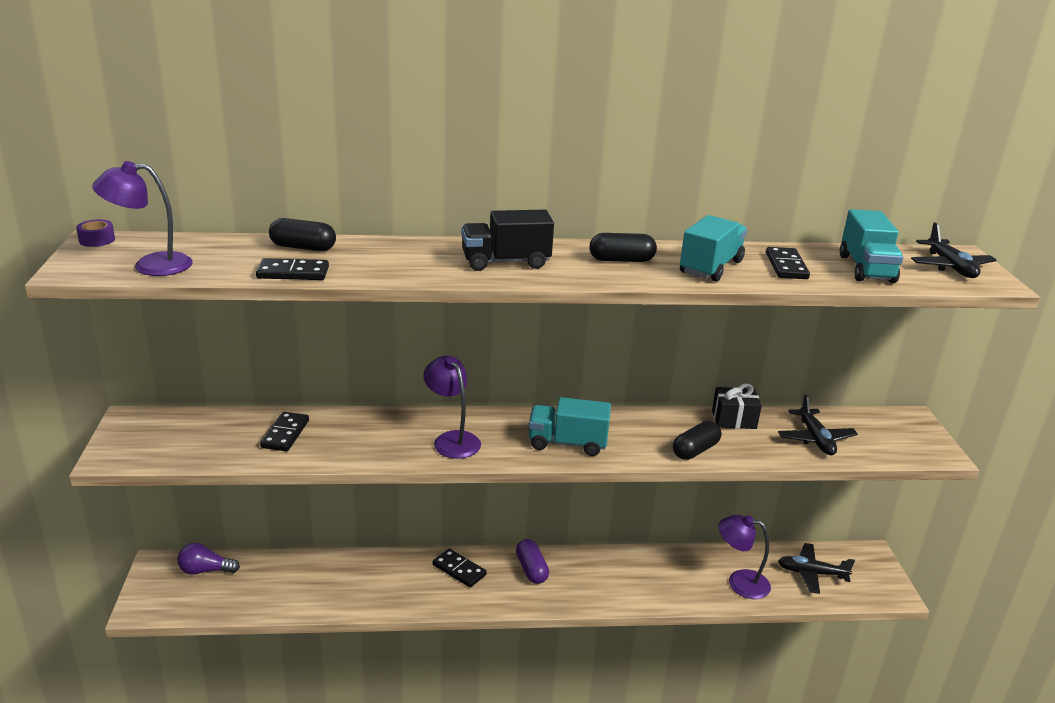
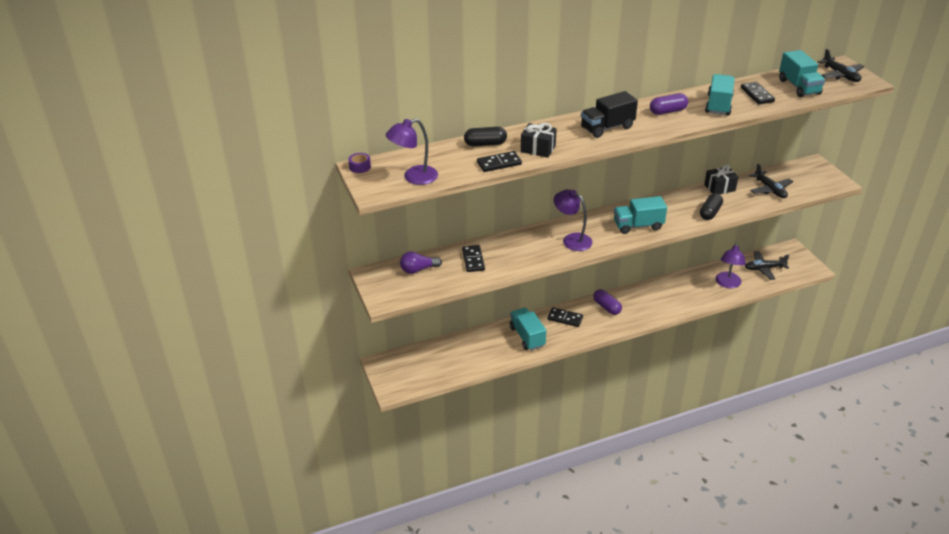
camera: 15 degrees left, 10 degrees up
(205, 570) = (413, 358): purple light bulb -> purple light bulb (418, 269)
(372, 267) = (538, 149): none -> black gift
(386, 582) = (527, 337): none -> turquoise truck
(621, 260) = (667, 111): black capsule -> purple capsule
(739, 582) = (727, 284): purple lamp -> purple lamp turned 75 degrees counterclockwise

